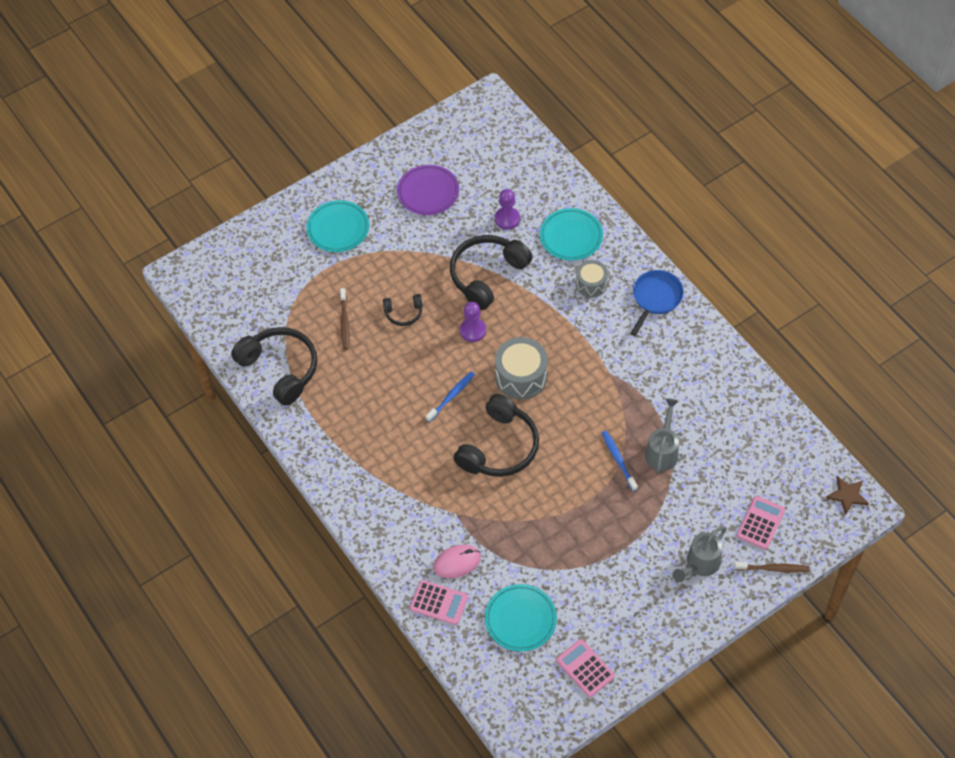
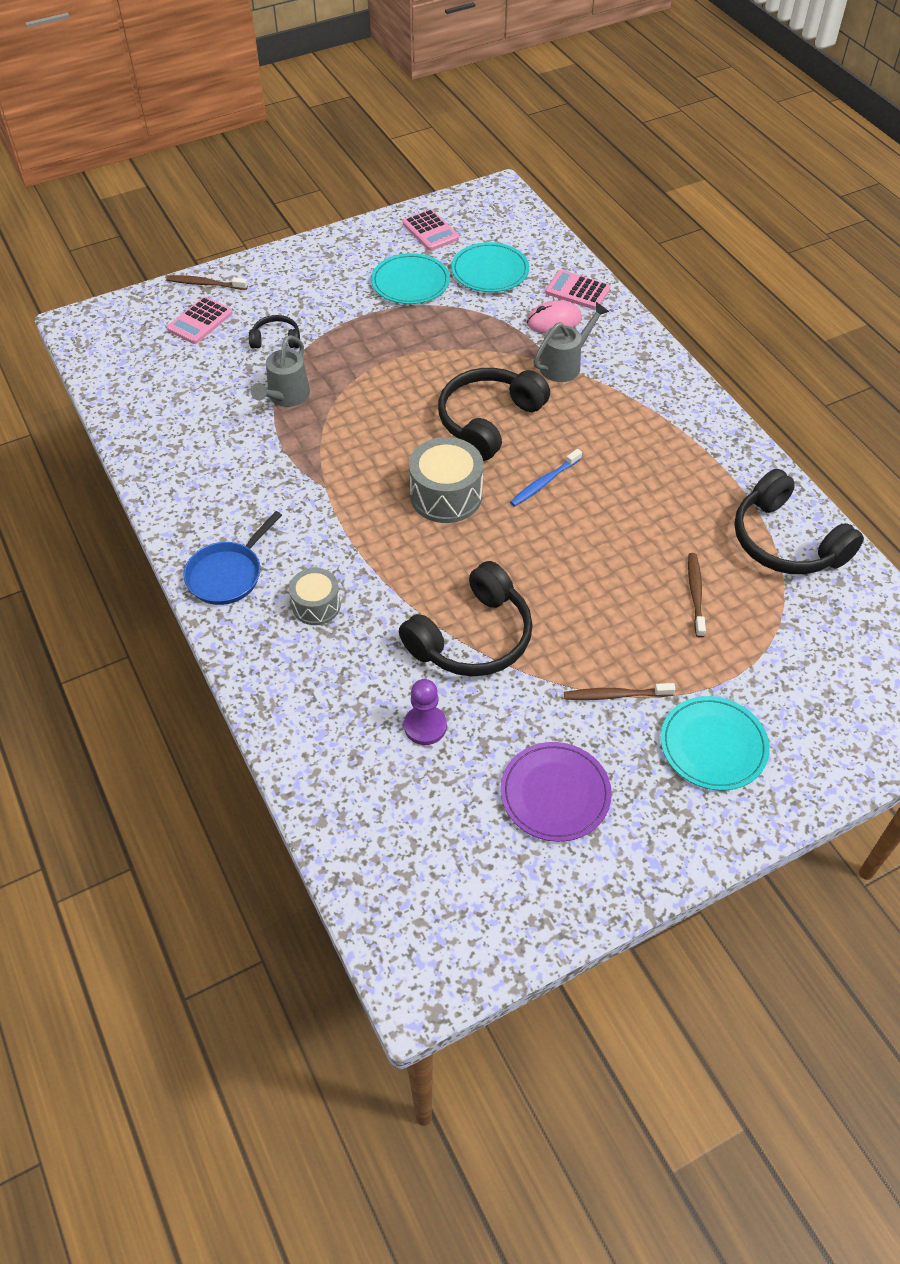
camera: 175 degrees left, 5 degrees down
(395, 250) = (616, 695): none -> brown toothbrush
(403, 313) = (605, 596): black headphones -> black headphones (276, 339)
(473, 330) = (505, 561): purple pawn -> none
(571, 236) = (327, 683): turquoise plate -> turquoise plate (410, 282)
(618, 460) = (343, 393): blue toothbrush -> none
(699, 564) = (283, 294): grey watering can -> grey watering can (565, 364)
(847, 495) = (89, 335): brown star -> none

